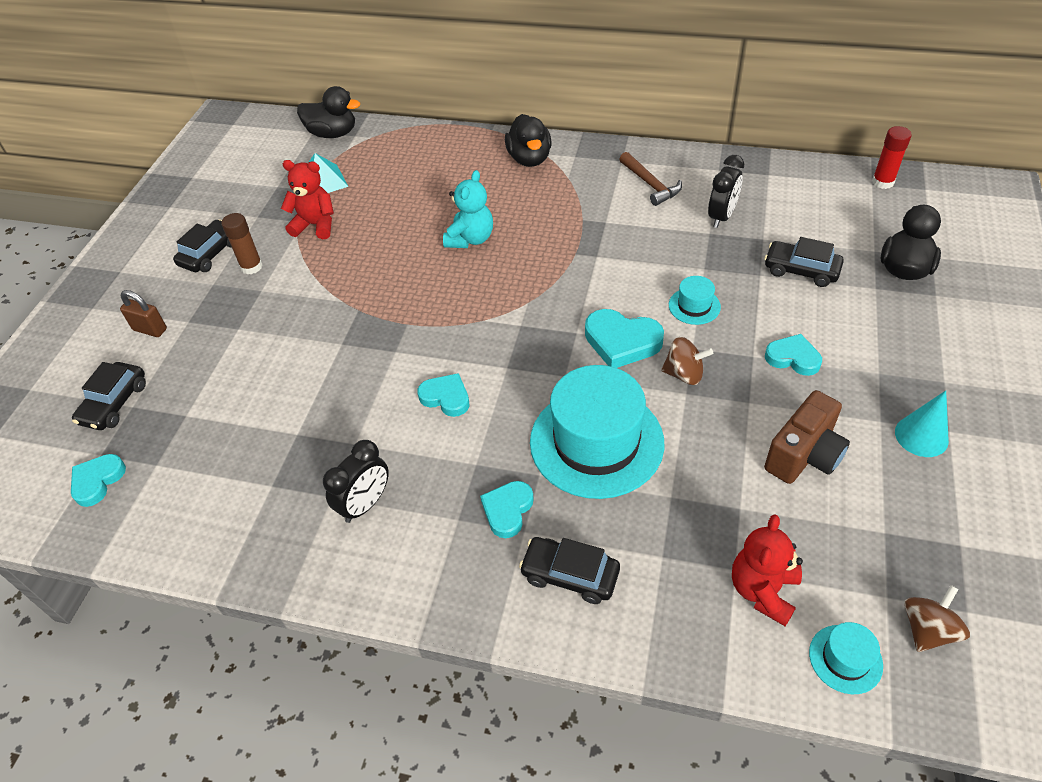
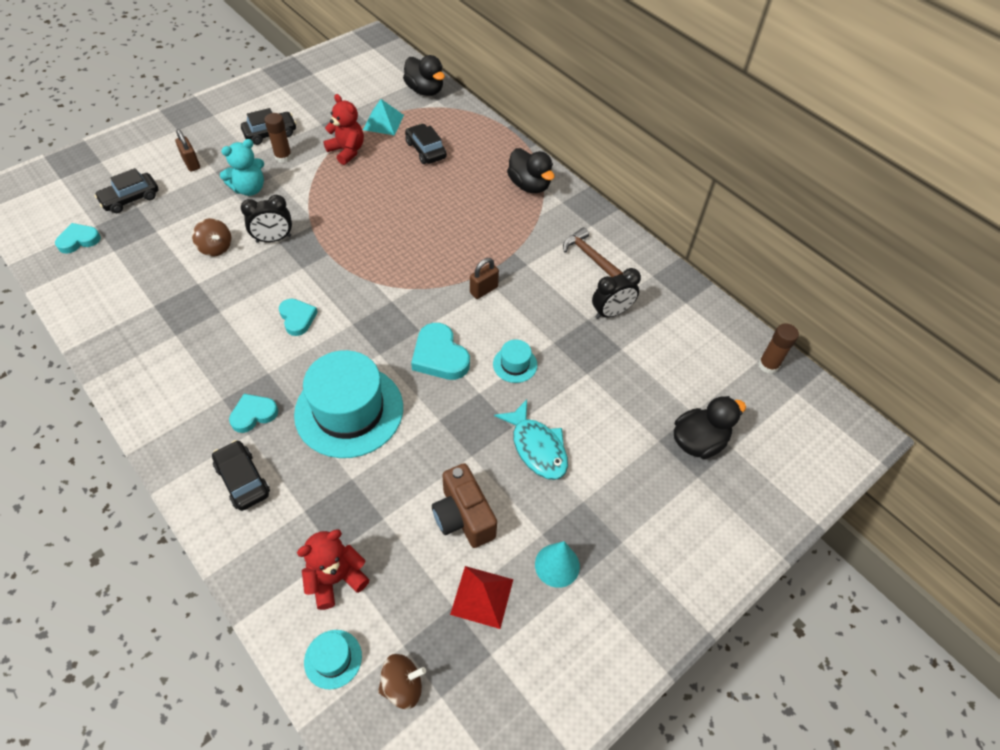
camera: 30 degrees right, 5 degrees up
(365, 504) = (186, 352): black clock -> black clock (273, 239)
(470, 239) = (427, 220): turquoise teddy bear -> turquoise teddy bear (249, 189)
(529, 159) = (529, 185): black duck -> black duck turned 60 degrees counterclockwise
(593, 264) = (484, 290): none -> brown padlock
(650, 184) = (590, 256): brown hammer -> brown hammer turned 135 degrees clockwise
(684, 374) = (453, 406): brown spinning top -> brown spinning top (216, 248)
(793, 358) = (537, 447): turquoise heart -> turquoise fish
(801, 270) = (620, 390): black car -> black car (426, 150)
(804, 455) = (463, 517): brown camera -> brown camera turned 75 degrees clockwise
(883, 182) = (768, 365): red glue stick -> brown glue stick
(897, 506) = (482, 596): none -> red pyramid

